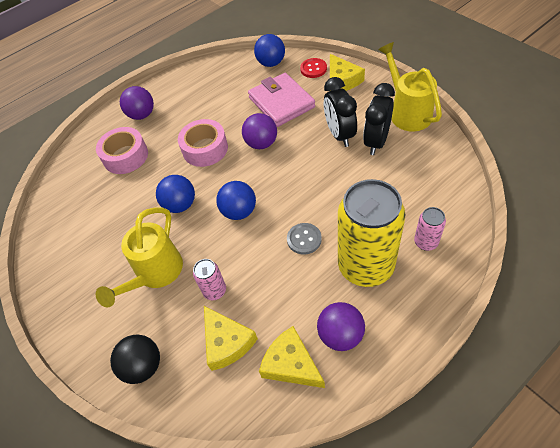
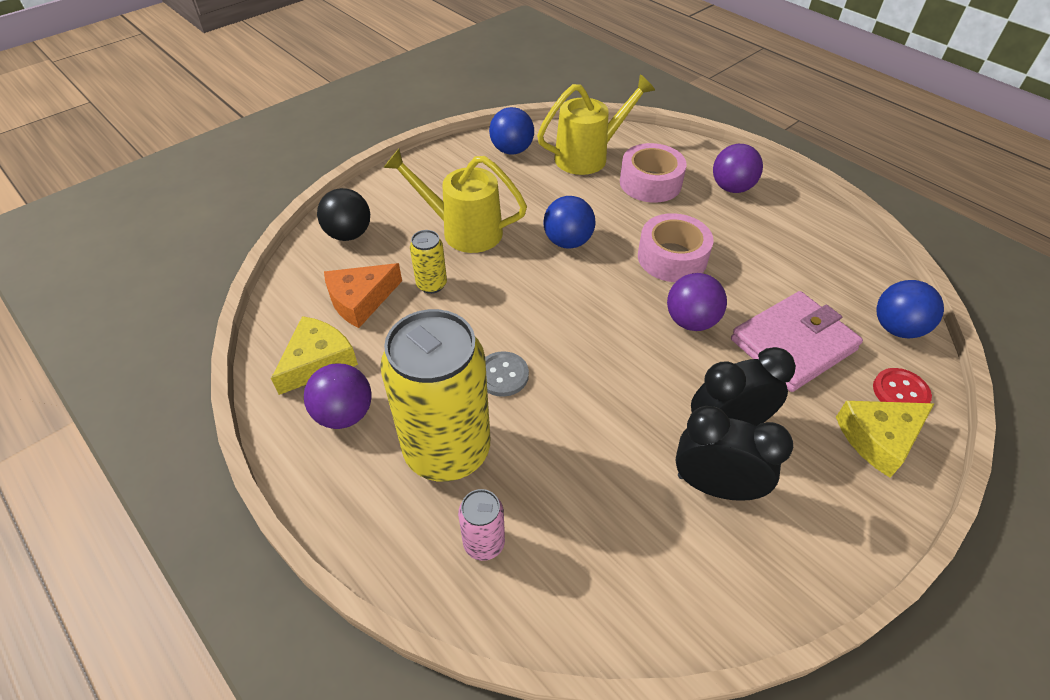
camera: 80 degrees right, 5 degrees down
(215, 291) = (431, 285): pink can -> yellow can
(227, 342) = (360, 300): yellow cheese -> orange cheese
(239, 211) = (555, 301): blue ball -> blue ball (512, 150)
(407, 112) = (809, 551): yellow watering can -> yellow watering can (588, 156)

